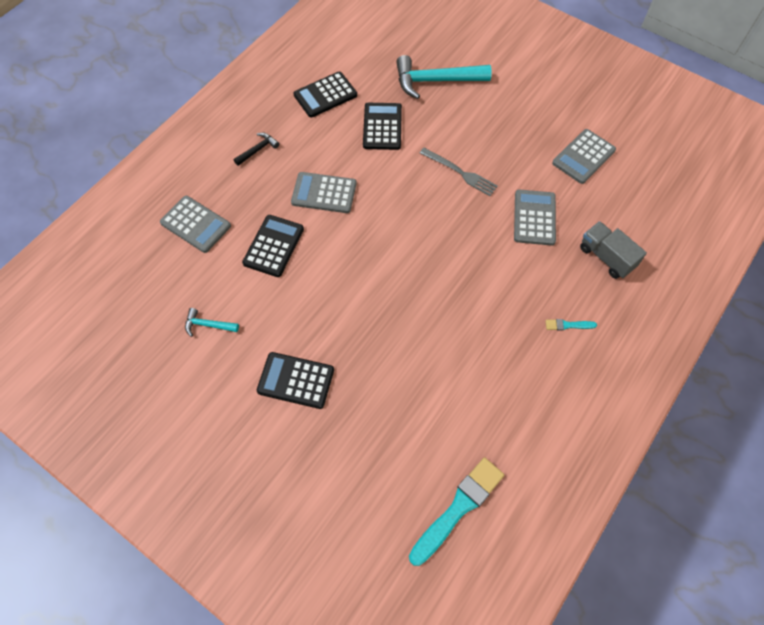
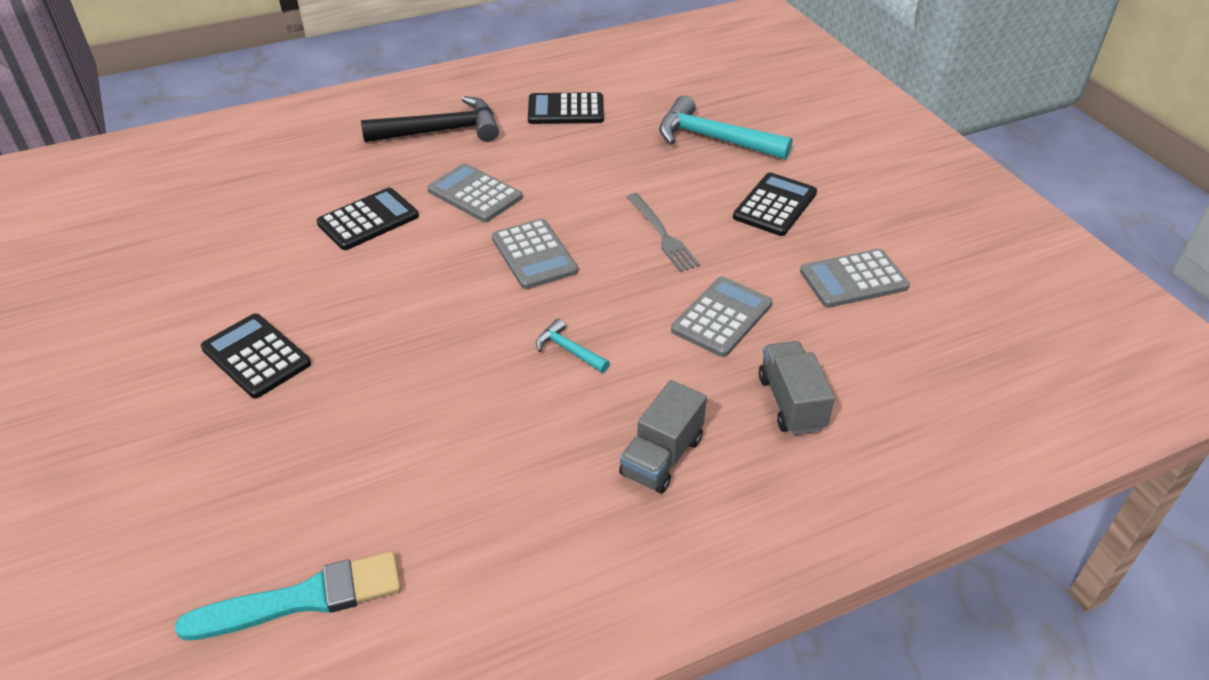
camera: 30 degrees right, 20 degrees down
(195, 224) = (307, 170): grey calculator -> grey calculator (534, 255)
(208, 325) = (222, 262): turquoise hammer -> turquoise hammer (569, 350)
(258, 150) = (441, 131): black hammer -> black hammer, size x2.10
(382, 127) = (605, 159): black calculator -> black calculator (775, 205)
(568, 325) = (662, 457): turquoise brush -> grey truck

